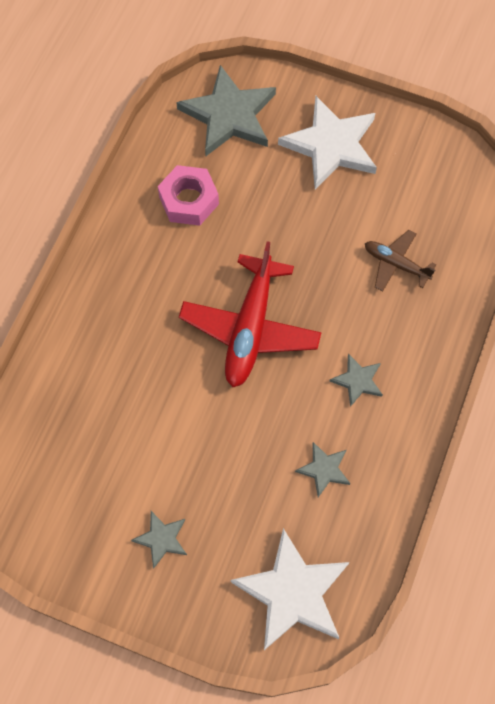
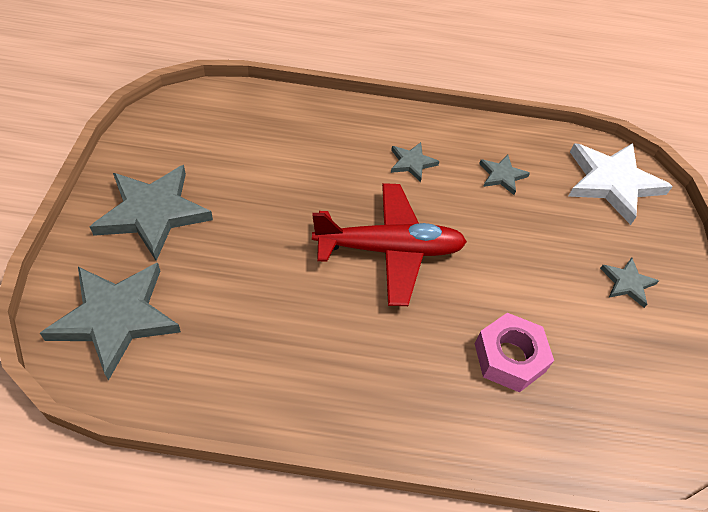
camera: 110 degrees left, 15 degrees down
(189, 200) = (247, 337): pink nut -> pink nut (509, 357)
(331, 145) = (153, 213): white star -> grey star
(396, 264) = (286, 149): brown plane -> none

